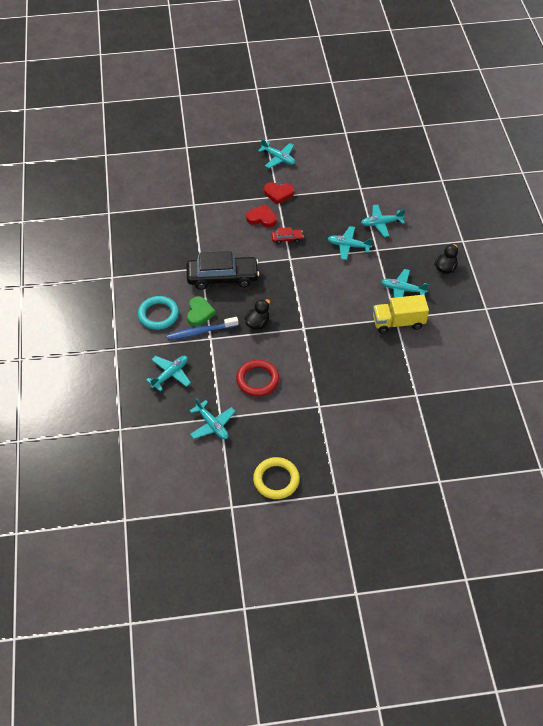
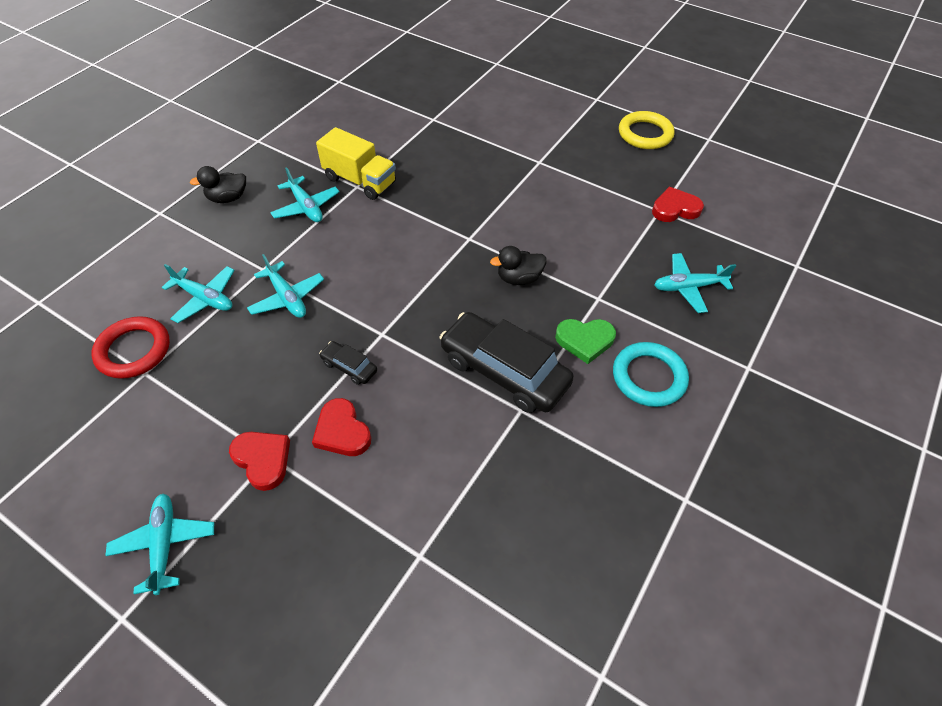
camera: 140 degrees left, 0 degrees up
(199, 313) = (585, 341): green heart -> green heart turned 135 degrees counterclockwise
(200, 332) = (605, 314): blue toothbrush -> none
(212, 425) = (675, 209): turquoise plane -> red heart
(257, 380) = (581, 220): red ring -> red ring (134, 350)
(287, 239) = (349, 367): red car -> black car

